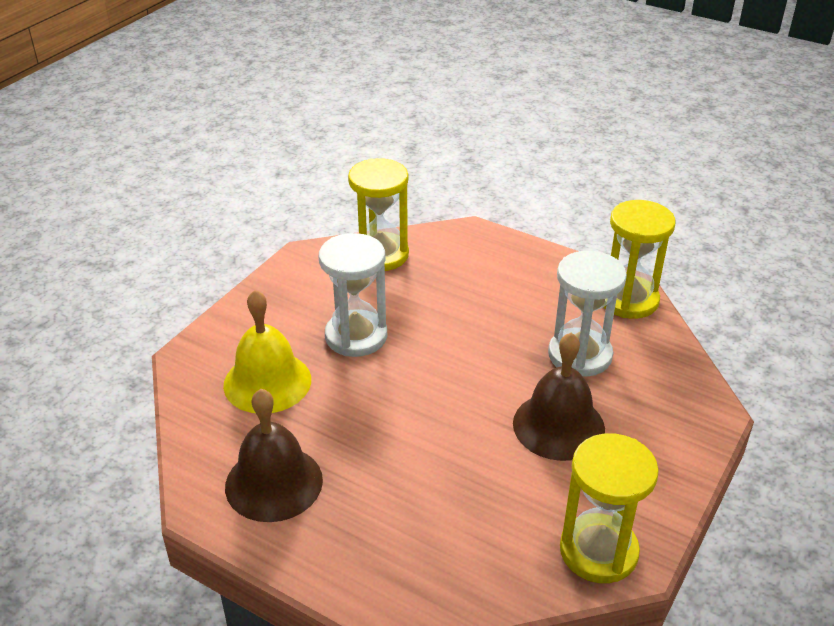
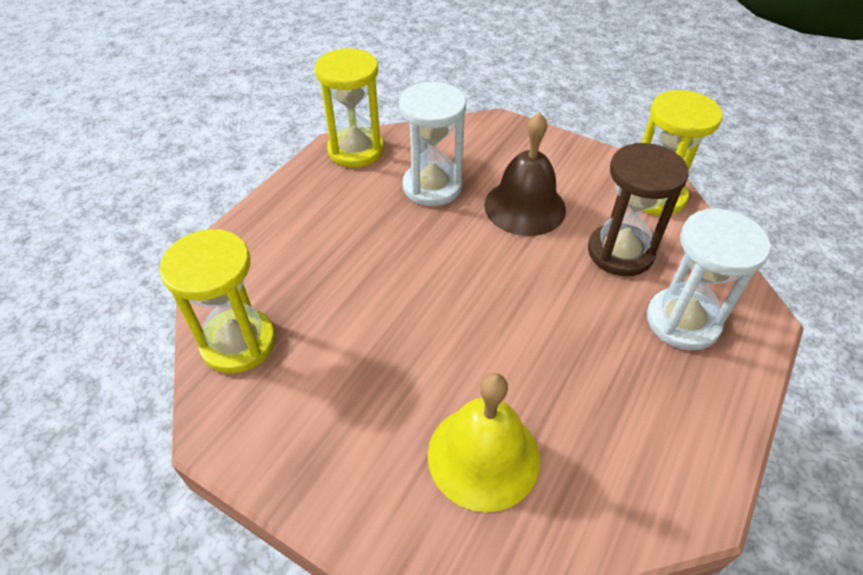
camera: 90 degrees left, 10 degrees up
(274, 483) = (644, 431): brown bell -> none
(356, 336) = (399, 363): white hourglass -> white hourglass (682, 321)
(493, 500) = (620, 252): none -> brown hourglass

